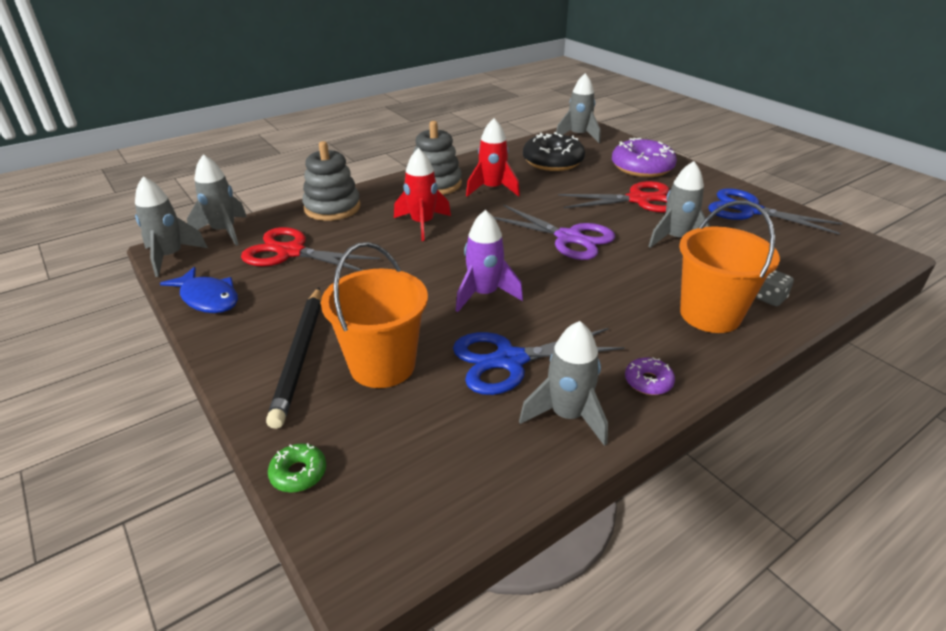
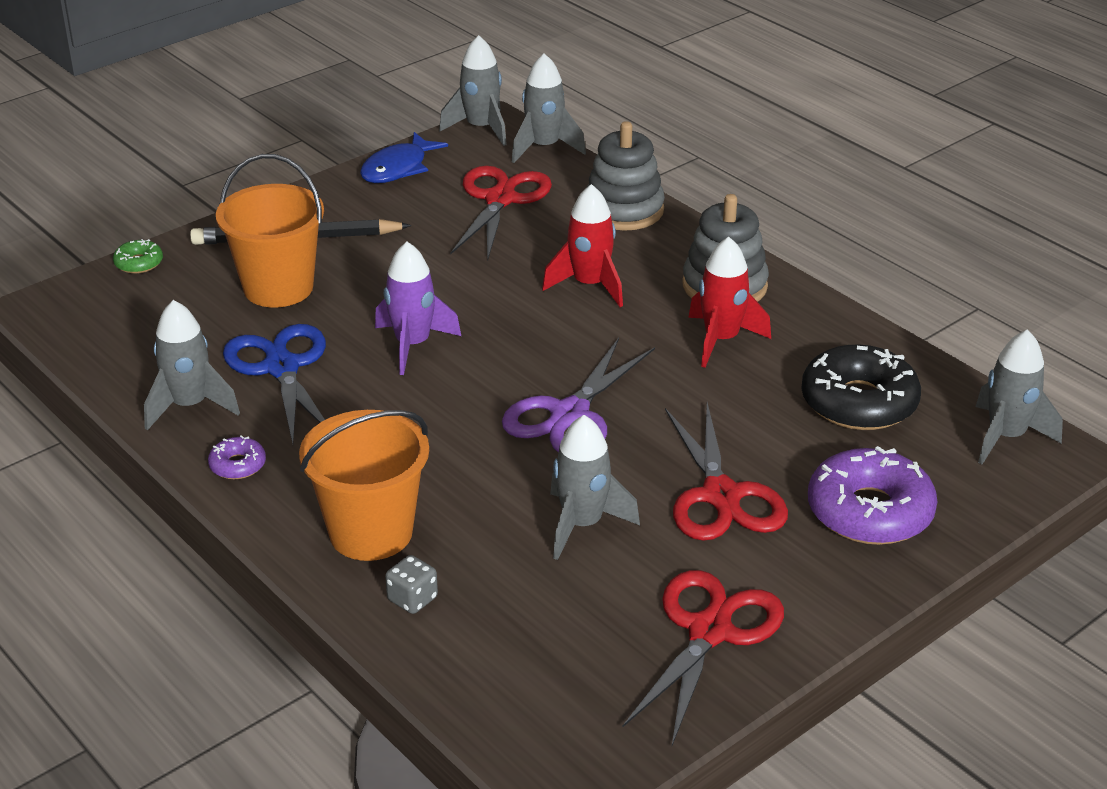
camera: 85 degrees right, 0 degrees up
(749, 210) = (709, 631): blue scissors -> red scissors

